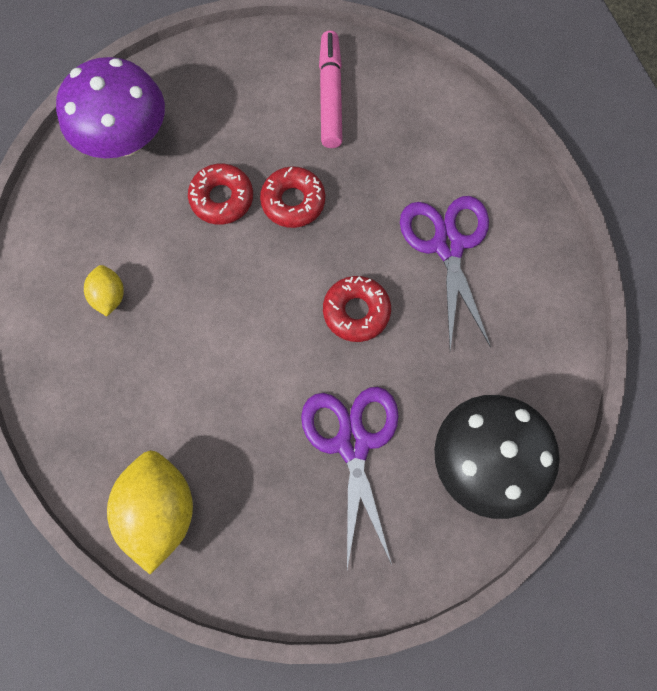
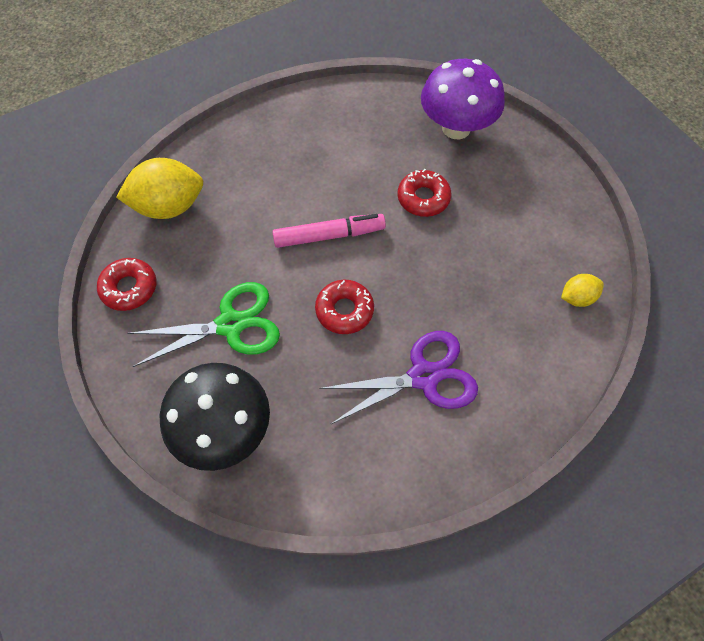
camera: 80 degrees right, 10 degrees down
(109, 296) = (325, 144): yellow lemon -> yellow lemon (577, 297)
(293, 201) = (434, 248): red donut -> red donut (129, 288)
(330, 96) = (546, 259): pink marker -> pink marker (328, 235)
(353, 443) = (230, 325): purple scissors -> green scissors

